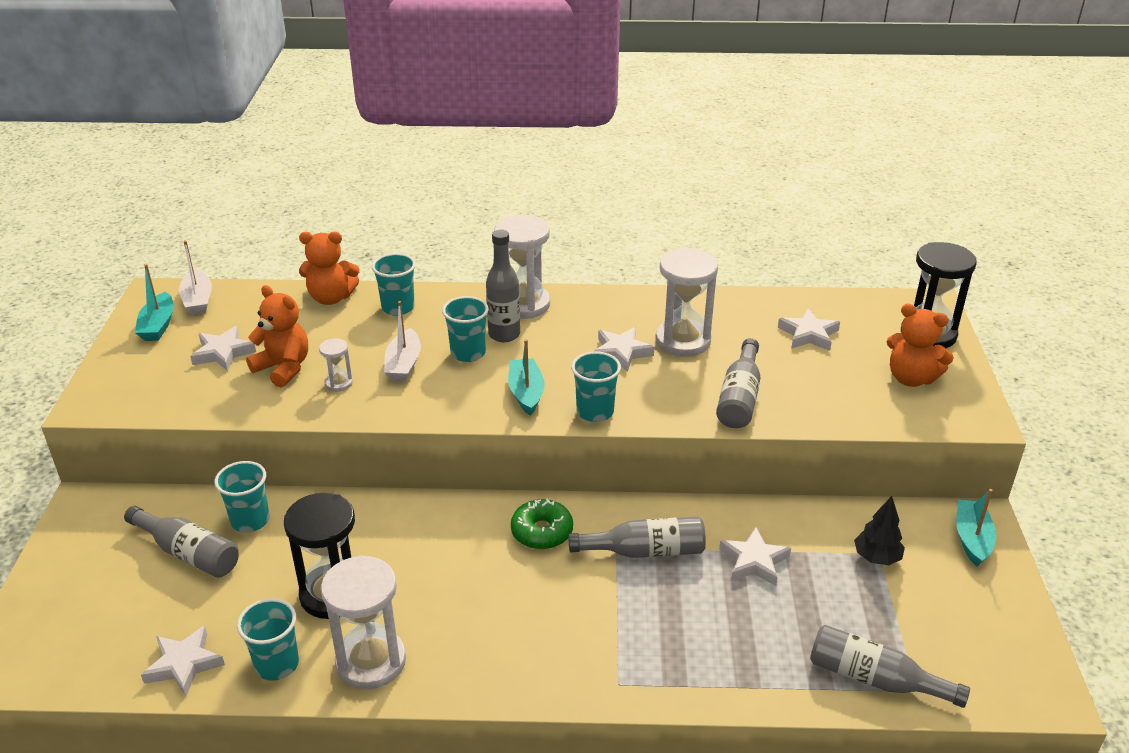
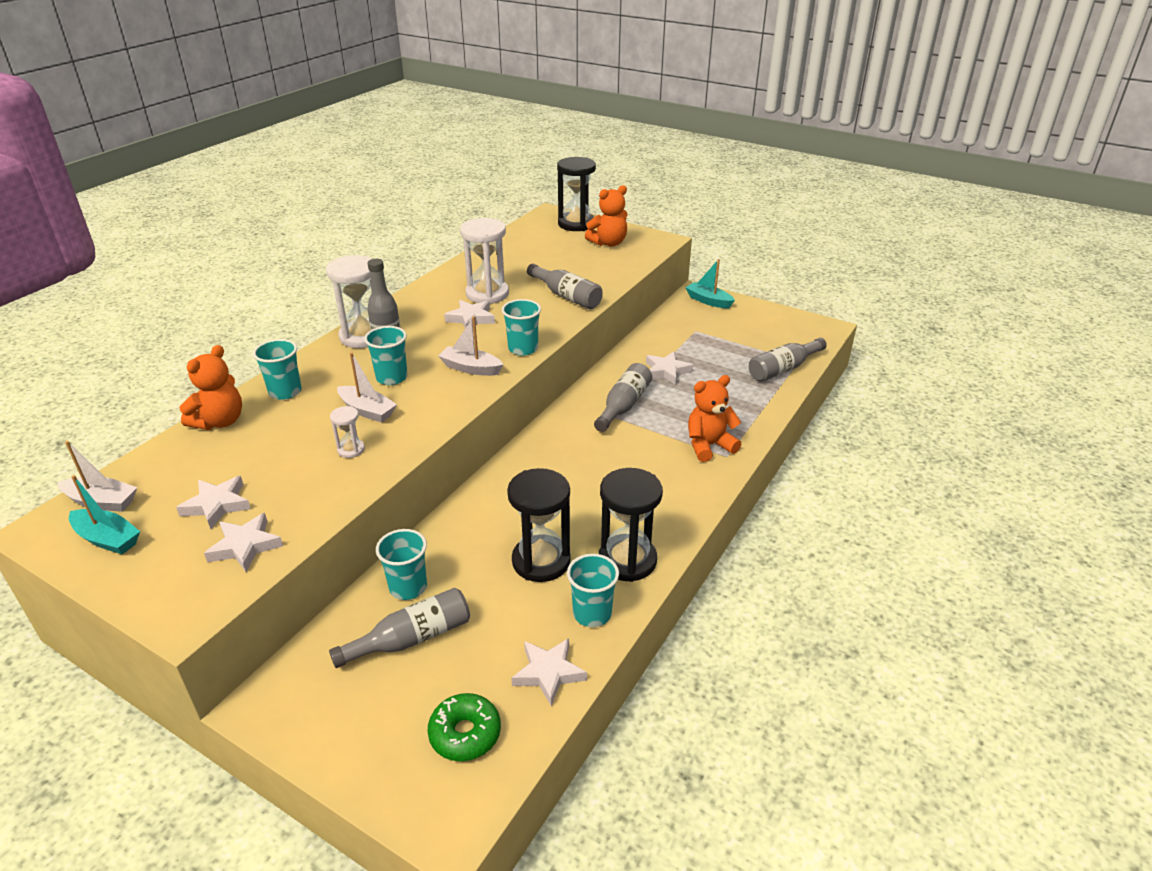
camera: 60 degrees left, 0 degrees up
(283, 368) = (290, 474): orange teddy bear -> orange teddy bear (709, 446)
(371, 661) = (627, 560): white hourglass -> black hourglass
(526, 393) = (471, 368): turquoise boat -> white boat
(542, 532) = (567, 440): green donut -> green donut (465, 734)
(808, 334) = (533, 254): white star -> white star (245, 546)
(876, 558) = (698, 333): black tree -> none

